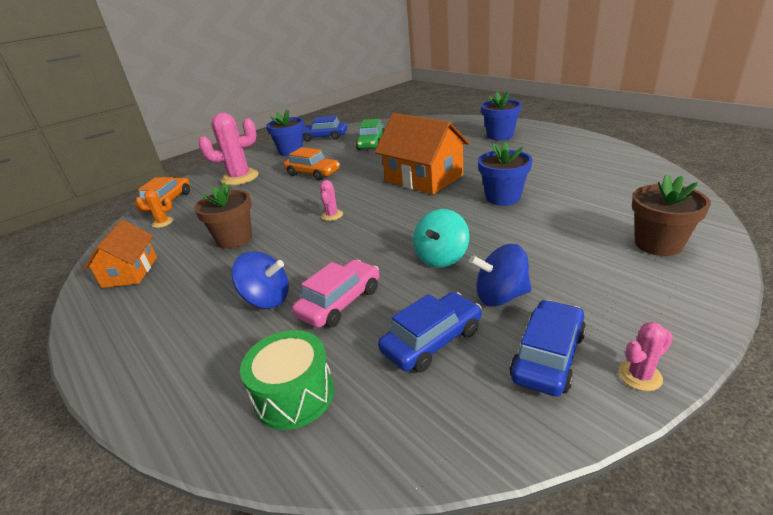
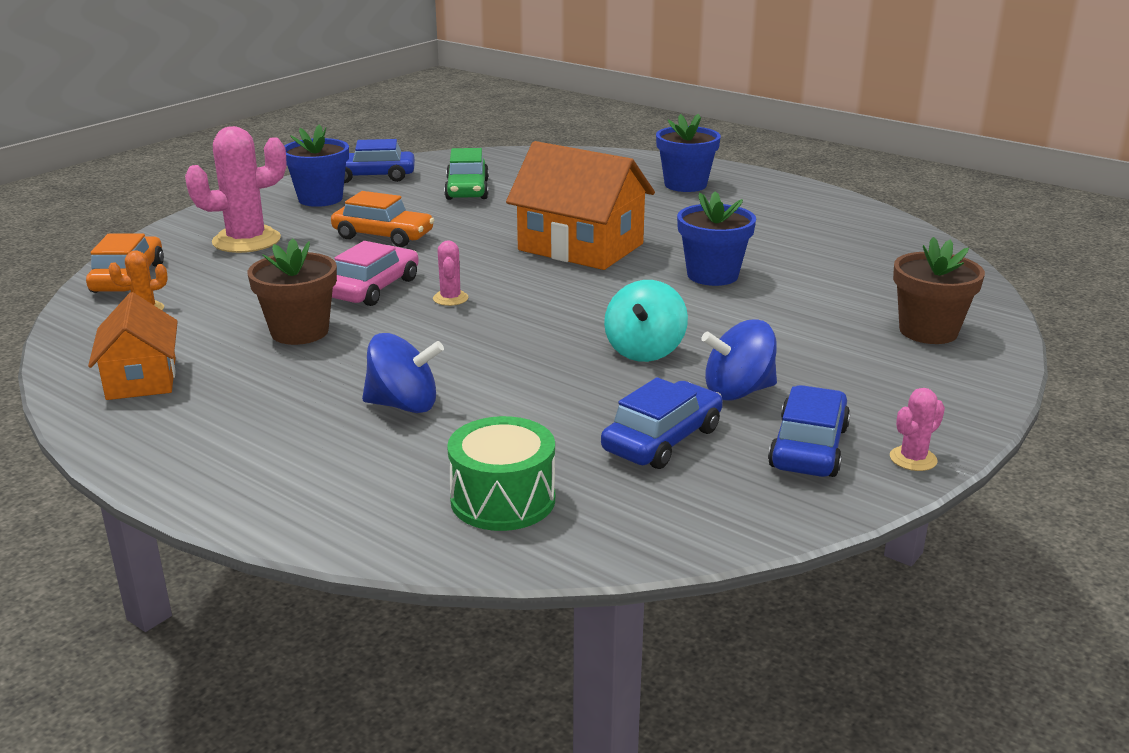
camera: 15 degrees left, 5 degrees down
(340, 302) = (518, 405): pink car -> pink car (374, 288)

